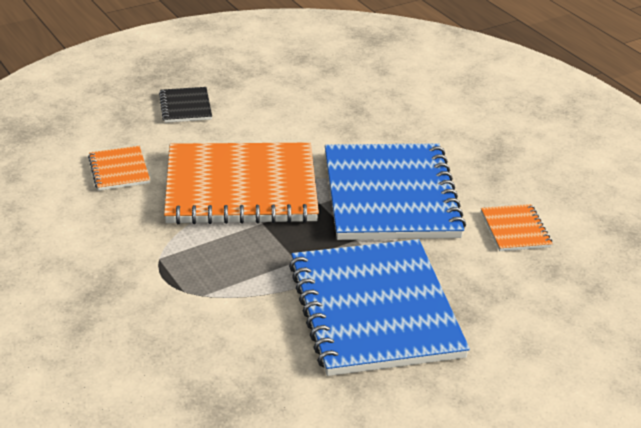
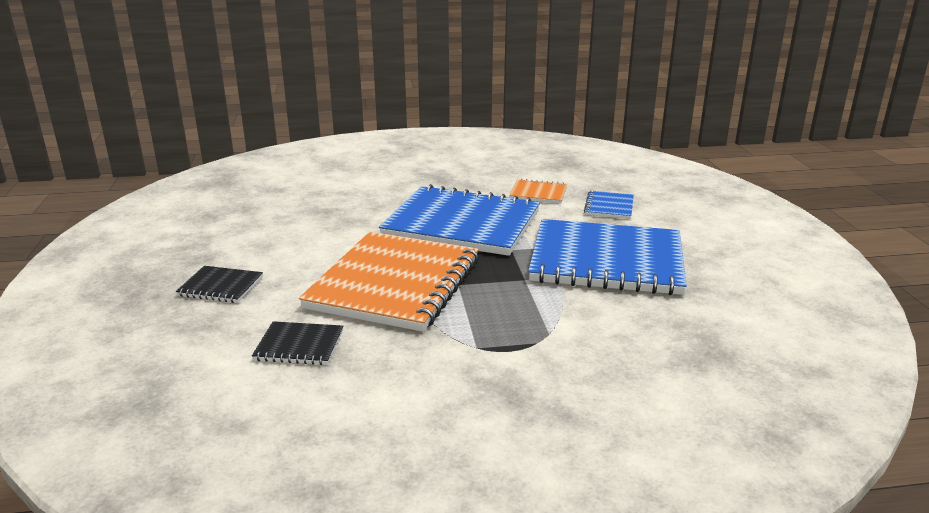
camera: 65 degrees left, 10 degrees down
(119, 170) = (299, 346): orange notebook -> black notebook
(523, 290) = (609, 207): none -> blue notebook

